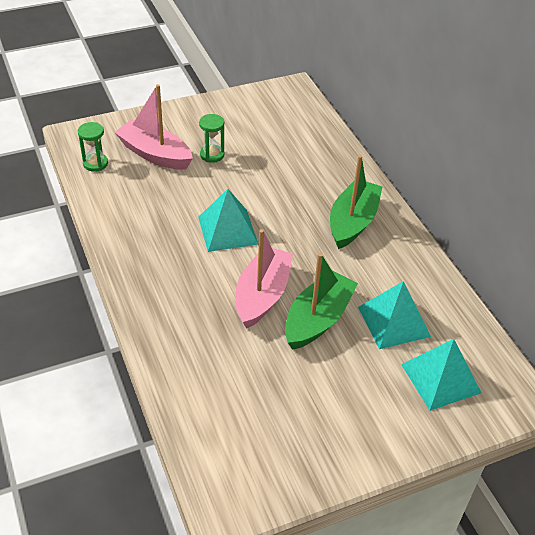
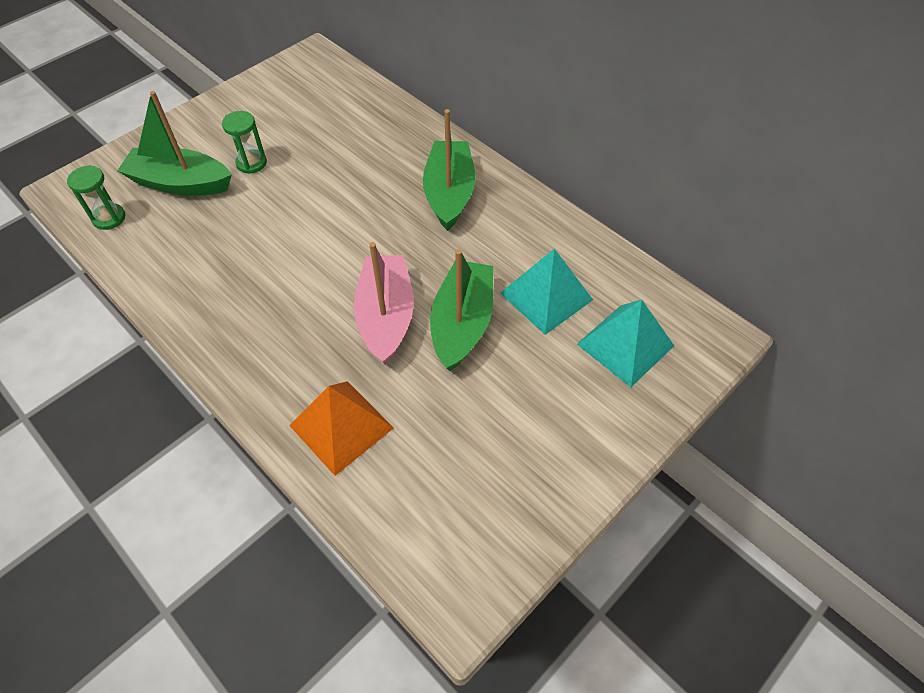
camera: 20 degrees left, 10 degrees up
(155, 154) = (180, 183): pink boat -> green boat
(195, 359) = (341, 426): none -> orange pyramid
(227, 230) = (310, 250): turquoise pyramid -> none

